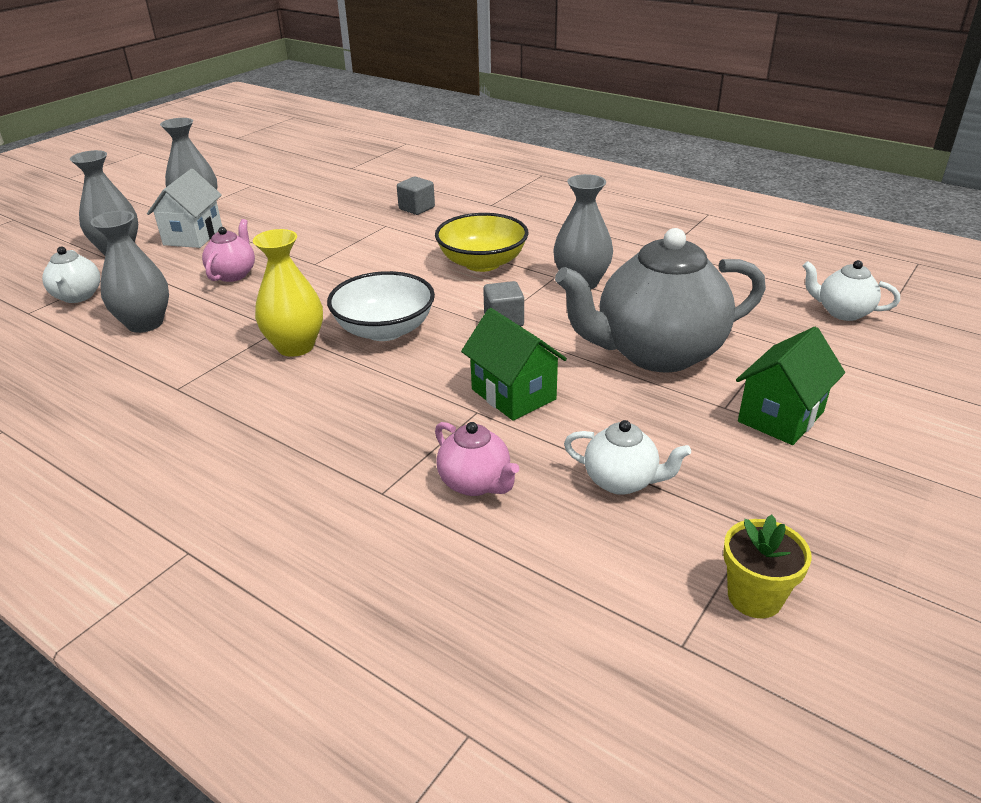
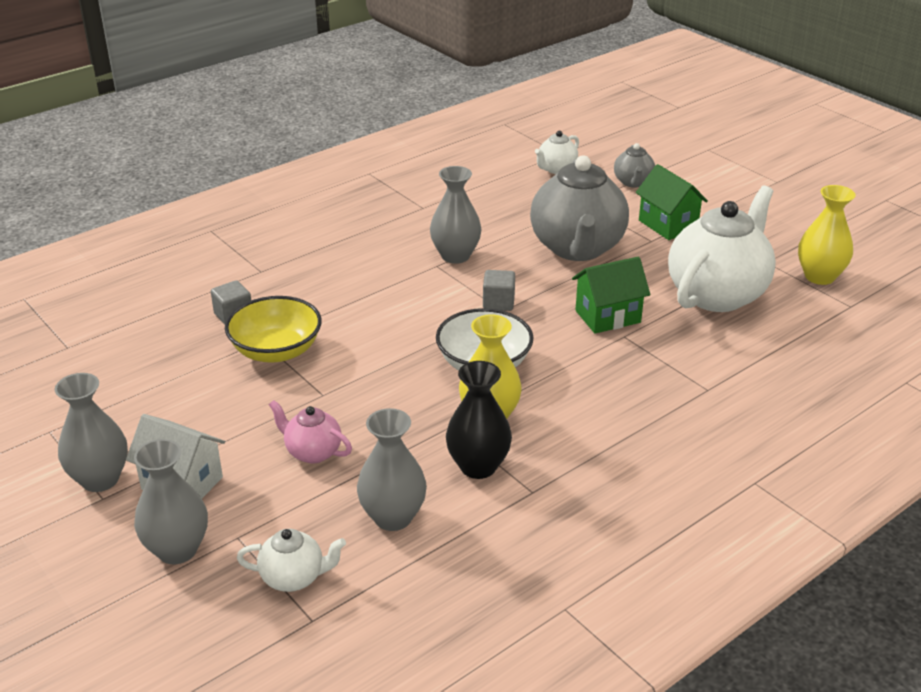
camera: 75 degrees left, 0 degrees up
(216, 352) = (478, 466): none -> black vase
(475, 483) = (707, 349): pink teapot -> none
(482, 263) = (388, 296): yellow bowl -> yellow bowl (276, 351)
(621, 481) = (717, 294): white teapot -> white teapot, size x2.16
(754, 597) = (819, 276): yellow flower pot -> yellow vase
(874, 373) = (633, 182): none -> grey teapot

